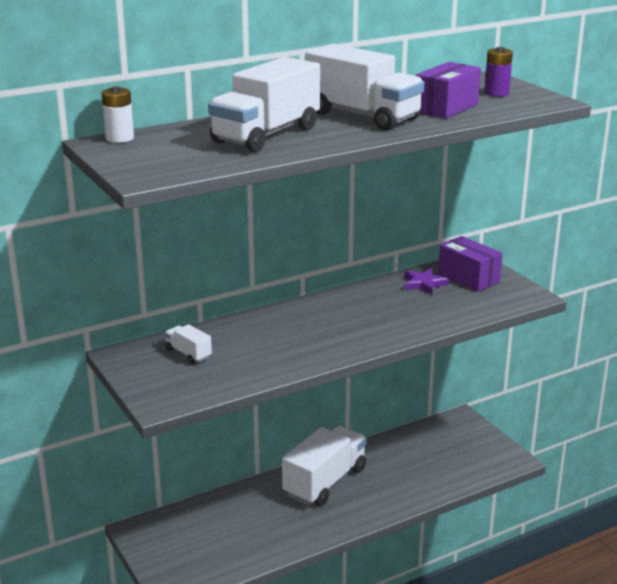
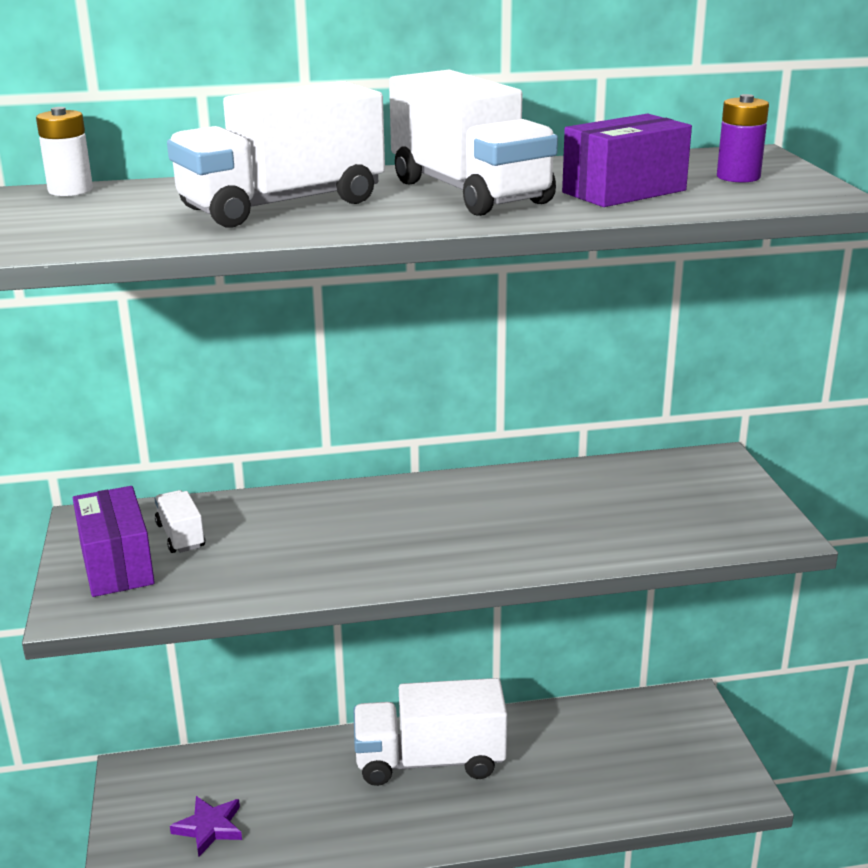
camera: 20 degrees right, 0 degrees up
(325, 482) = (430, 760): white truck -> white truck turned 150 degrees counterclockwise
(424, 284) = (612, 484): purple star -> purple star (209, 827)
(468, 278) = (691, 485): purple box -> purple box (117, 565)

